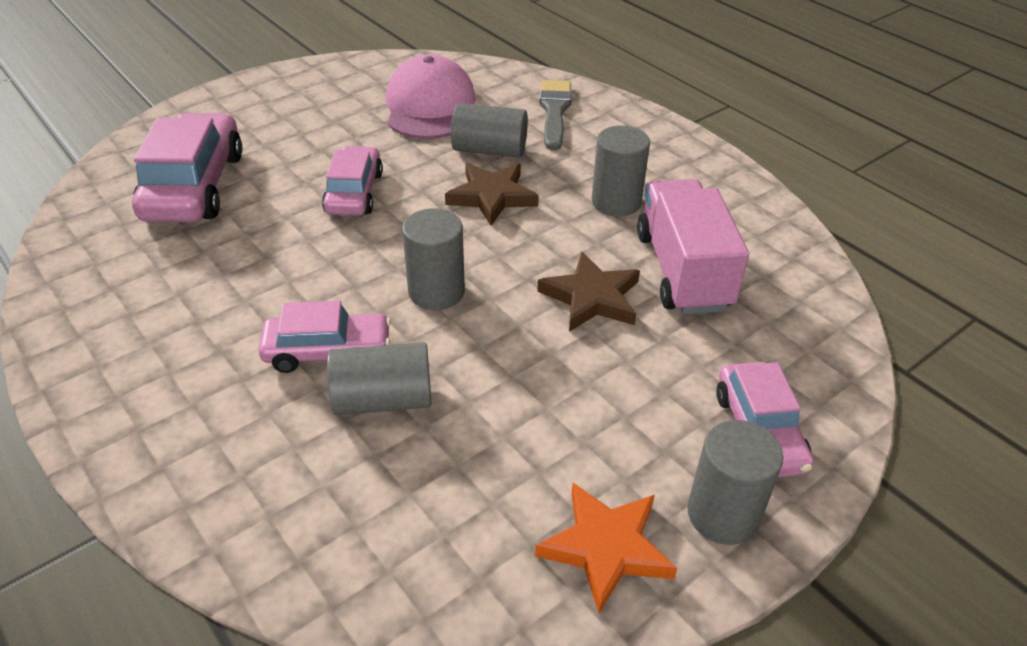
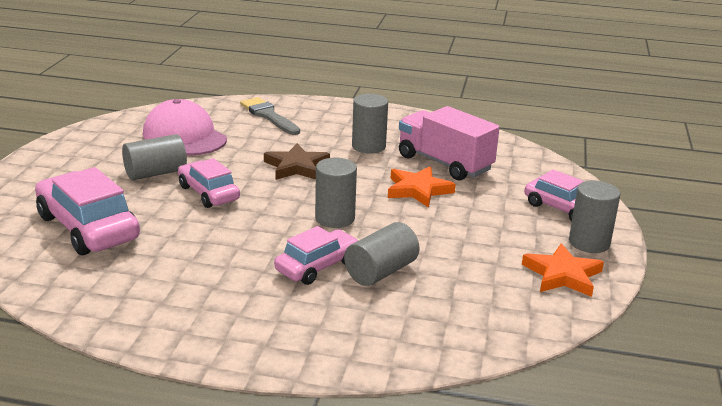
camera: 40 degrees left, 15 degrees down
(489, 150) = (259, 146): grey cylinder -> grey cylinder (155, 173)
(591, 297) = (418, 190): brown star -> orange star

